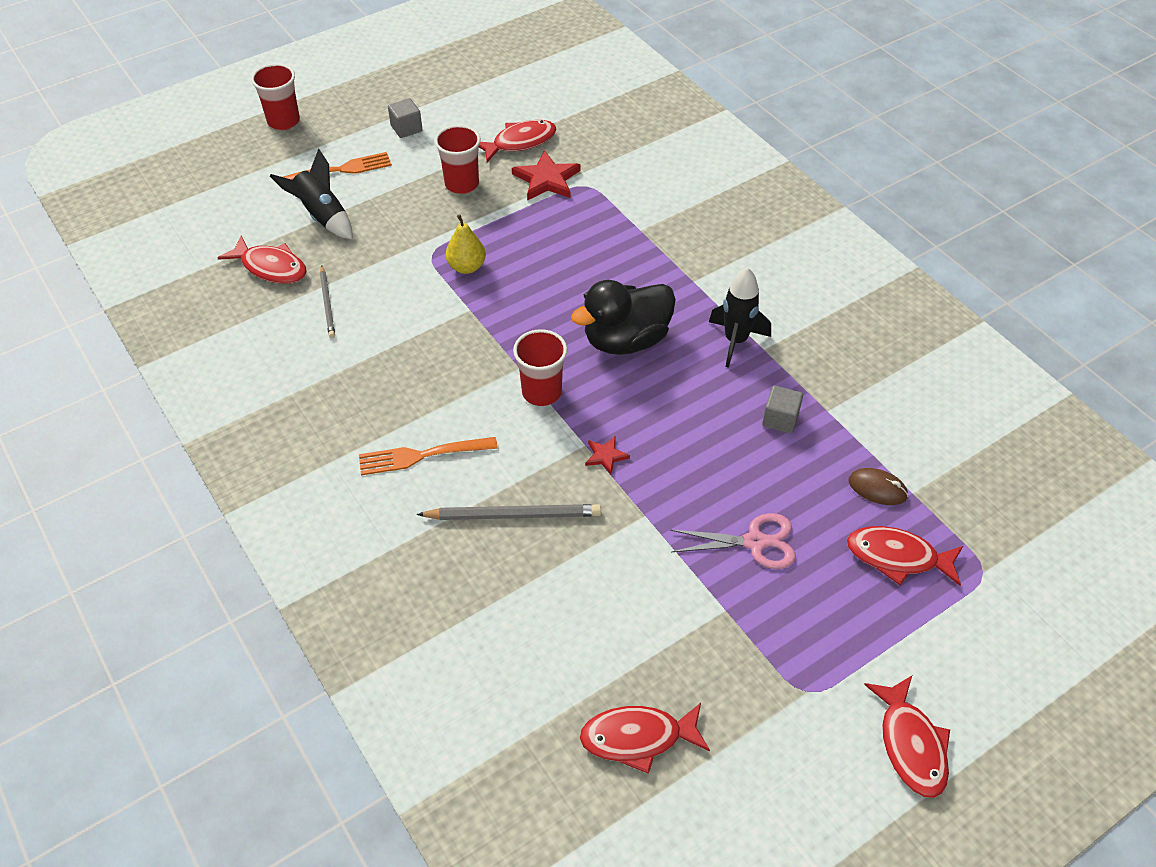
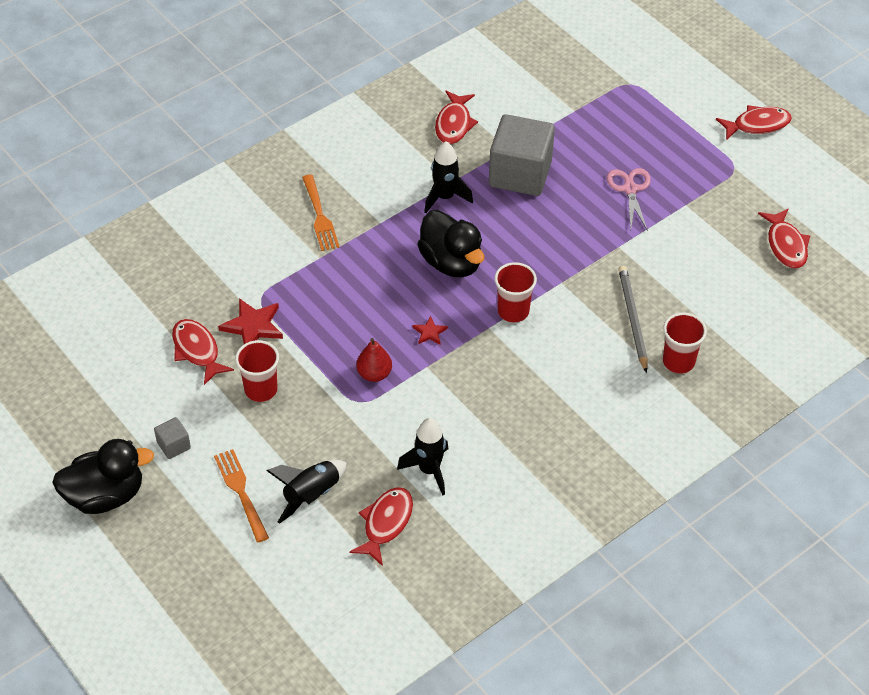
camera: 95 degrees left, 0 degrees up
(283, 121) = (159, 557): red cup -> red cup (678, 362)
(327, 303) = (429, 470): grey pencil -> black rocket
(360, 90) = (105, 495): none -> black duck
(423, 455) = (587, 379): orange fork -> orange fork (319, 215)
(467, 267) = (374, 374): yellow pear -> red pear
(606, 456) = (570, 270): red star -> red star (429, 332)
(780, 419) = (520, 174): grey cube -> grey cube, size x2.34
(877, 488) = (574, 127): brown mouse -> none
(897, 557) = (628, 121): red fish -> red fish (454, 124)

